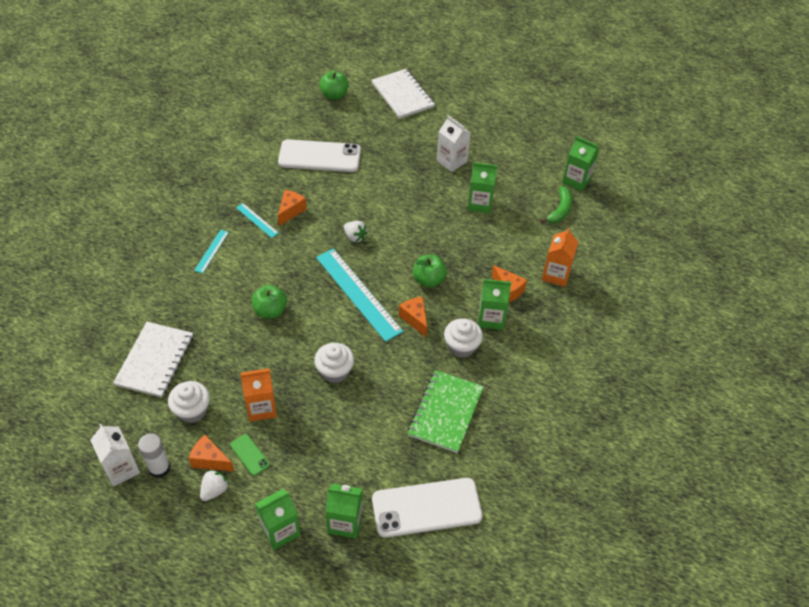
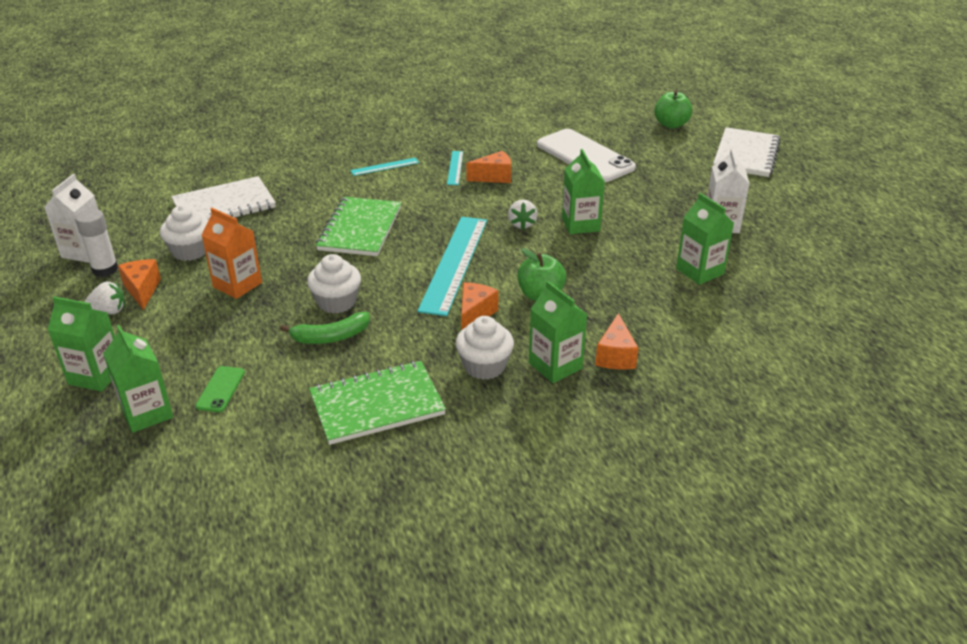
camera: 50 degrees right, 15 degrees down
(249, 455) = (172, 308): green phone -> green phone (220, 389)
(270, 311) = (360, 229): green apple -> green notebook
(426, 507) = (226, 463): white phone -> none
(556, 275) = (698, 380): orange carton -> none
(560, 210) = (797, 330): green banana -> green banana (331, 337)
(576, 180) = (864, 318): green carton -> green carton (580, 224)

